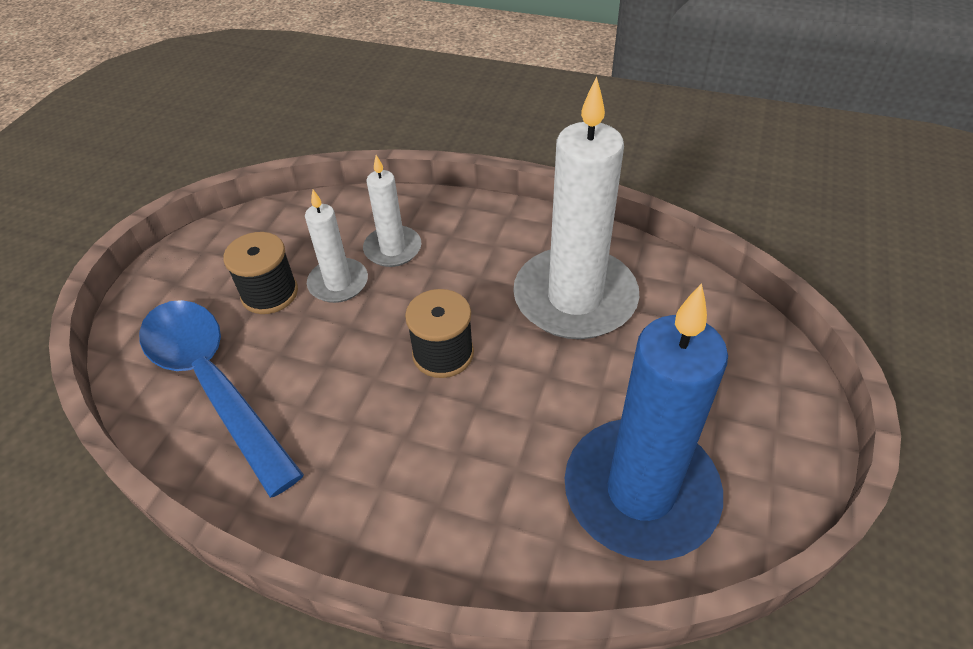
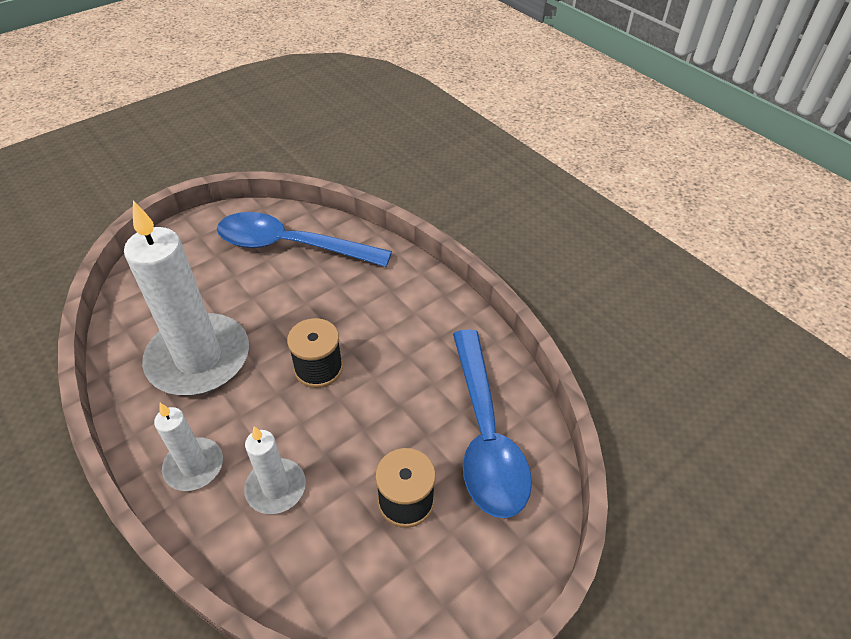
camera: 150 degrees left, 0 degrees up
(338, 283) = (345, 477): white candle -> white candle (194, 466)
(640, 492) = (292, 246): blue candle -> blue spoon

